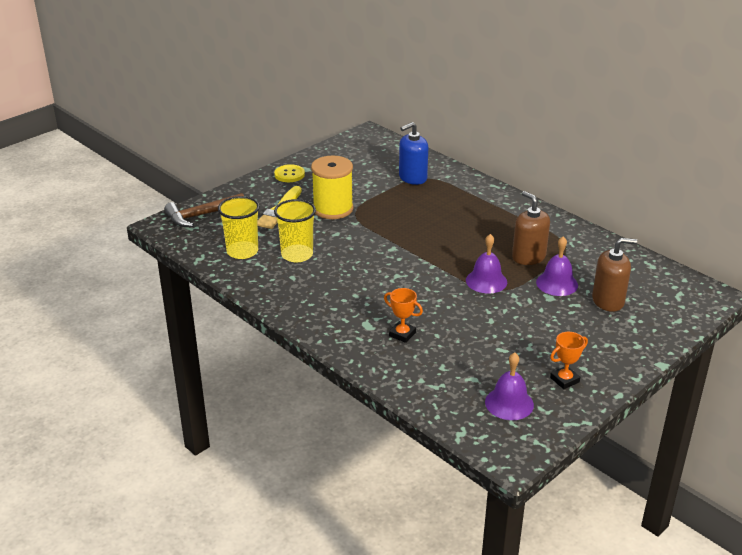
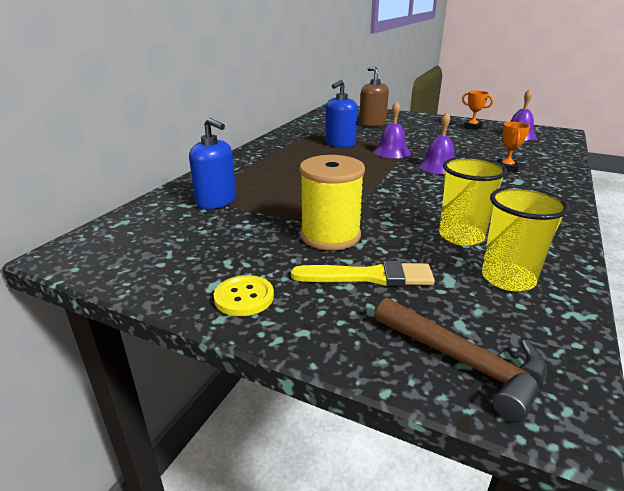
camera: 110 degrees left, 5 degrees down
(528, 257) = (340, 144): brown soap dispenser -> blue soap dispenser
(557, 283) = (368, 135): purple bell -> purple bell (438, 166)

